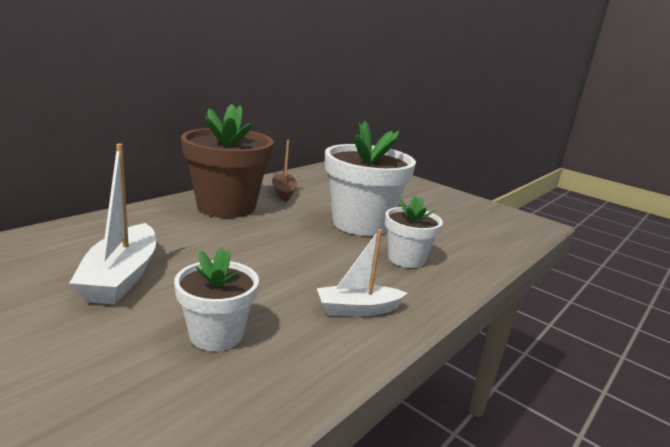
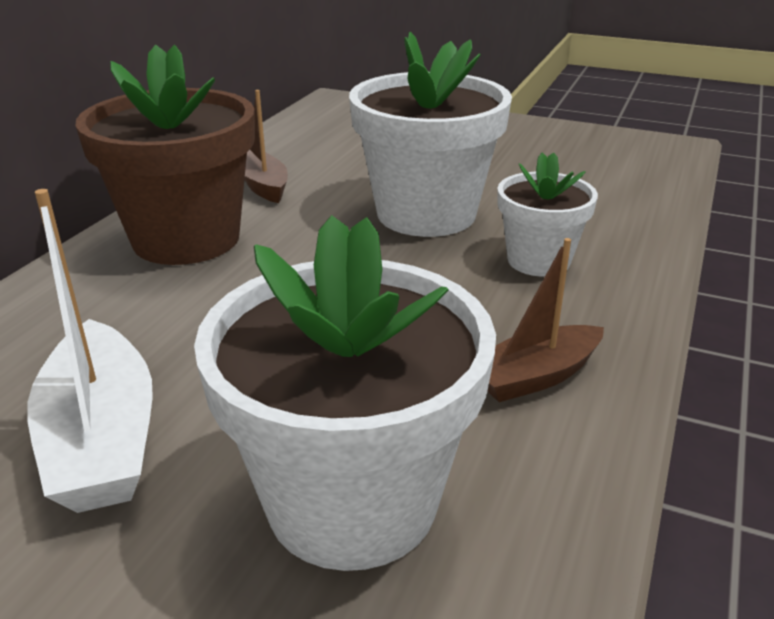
camera: 15 degrees left, 10 degrees up
(216, 334) = (352, 501): white flower pot -> white flower pot, size x1.77
(358, 309) = (535, 376): white boat -> brown boat

